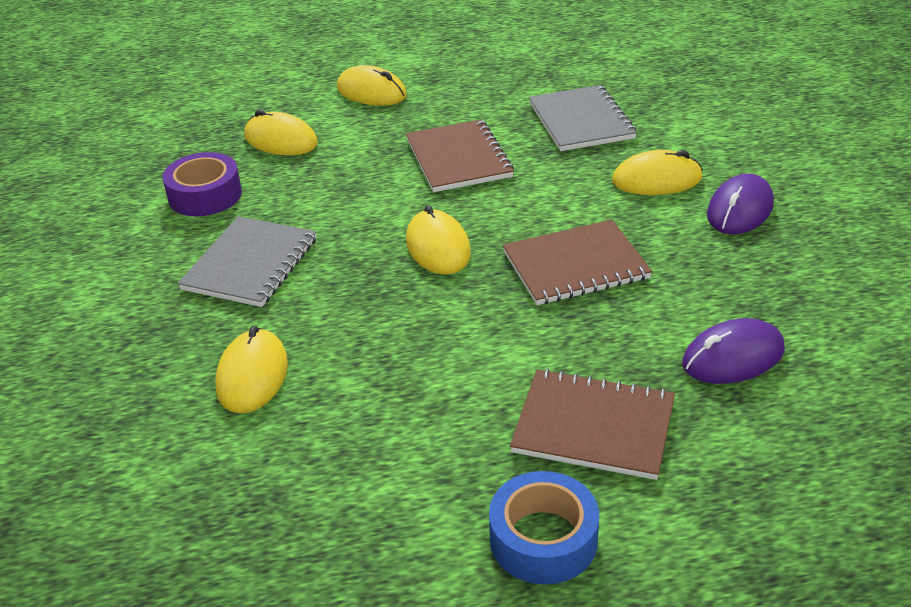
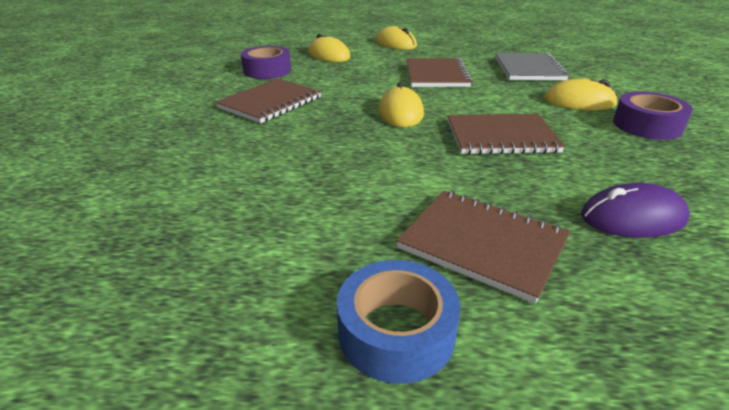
camera: 15 degrees right, 5 degrees down
(250, 264) = (270, 103): grey notebook -> brown notebook
(252, 375) = (226, 158): yellow mouse -> none
(740, 209) = (647, 125): purple mouse -> purple tape

